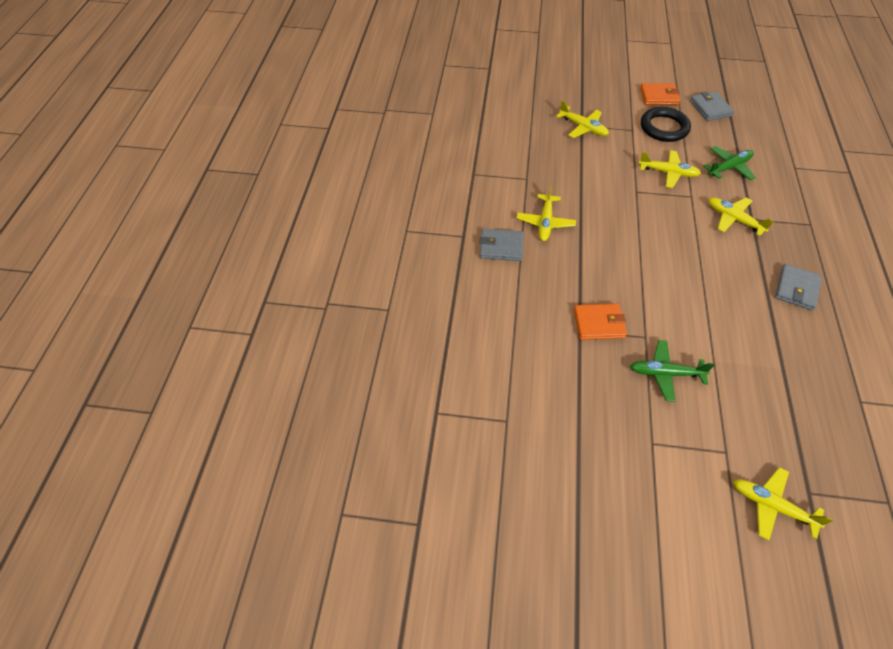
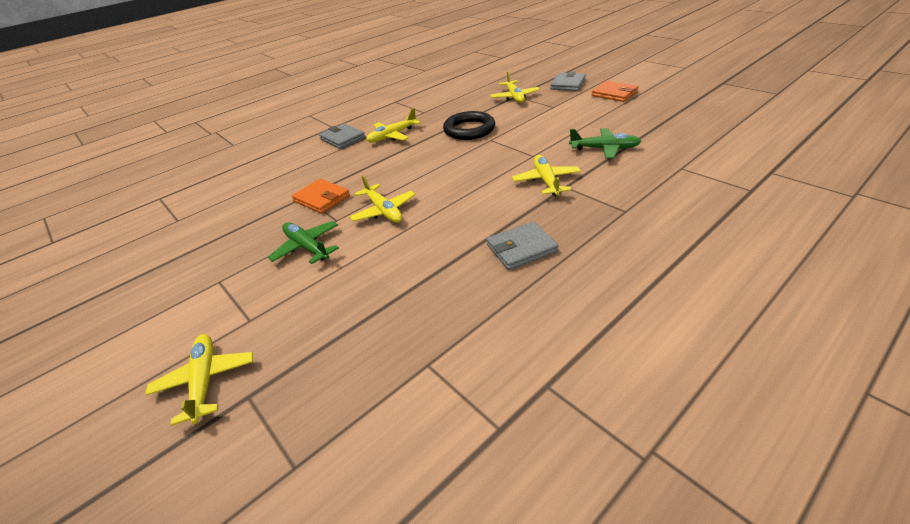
camera: 45 degrees right, 15 degrees down
(664, 128) = (584, 111): black ring -> black ring (469, 129)
(668, 173) = (538, 137): yellow plane -> yellow plane (383, 211)
(710, 108) = (654, 110): grey wallet -> grey wallet (568, 84)

